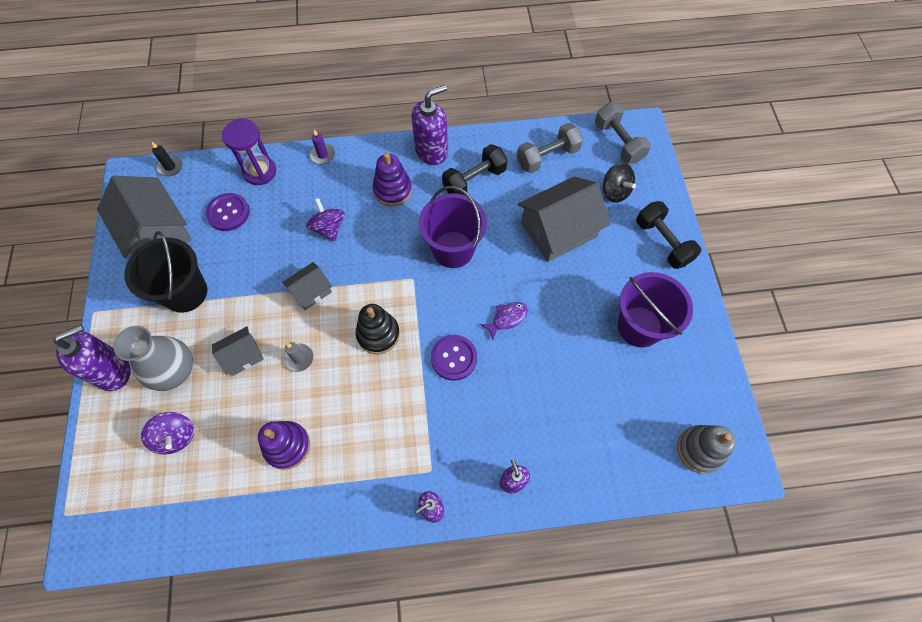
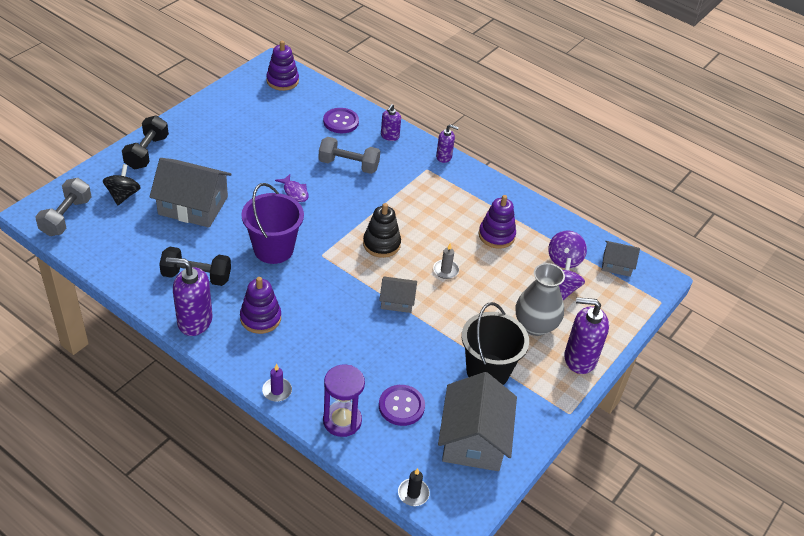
camera: 140 degrees left, 20 degrees down
(242, 355) = (481, 300): grey house -> grey house (616, 265)
(328, 228) = (338, 331): purple spinning top -> purple spinning top (564, 259)
(454, 358) = (351, 200): purple button -> purple button (341, 122)
(507, 318) = (295, 192): purple fish -> purple fish turned 135 degrees counterclockwise
(547, 157) = (125, 248): grey dumbbell -> grey dumbbell (348, 165)
(639, 326) = (229, 134): purple bucket -> none
(700, 450) = (282, 81): grey stacking toy -> purple stacking toy

